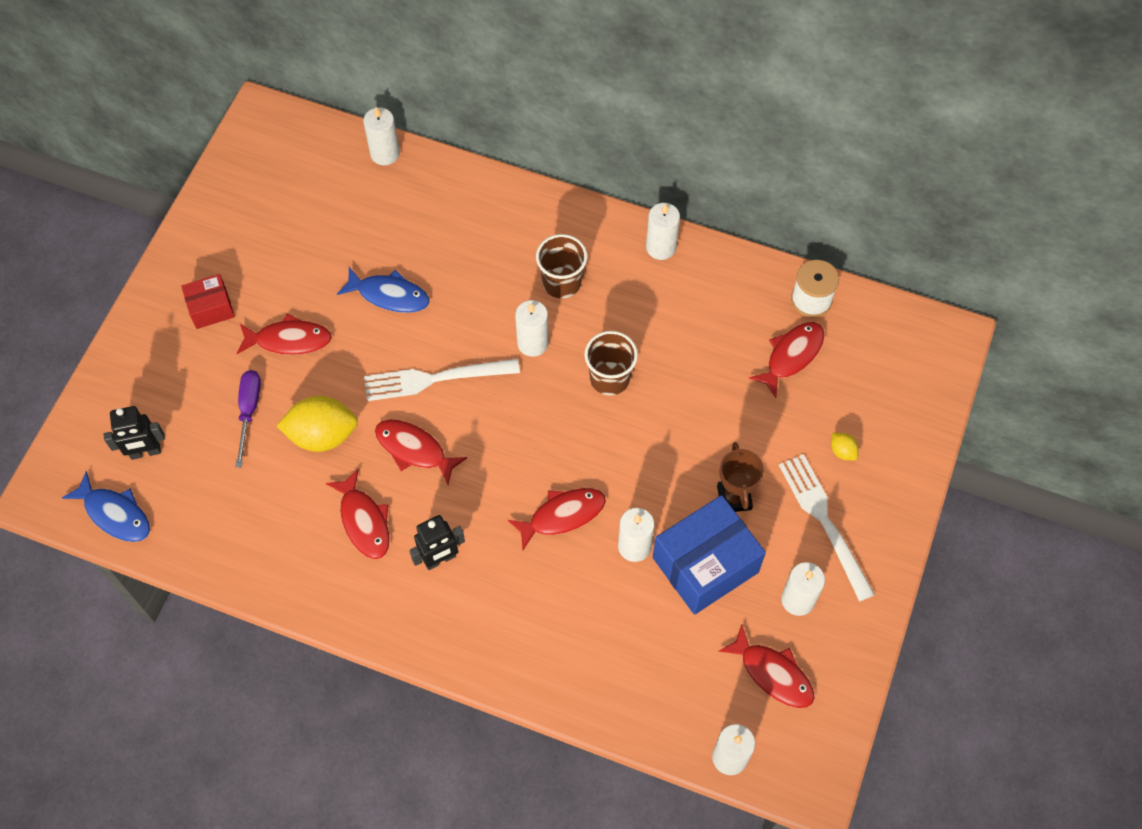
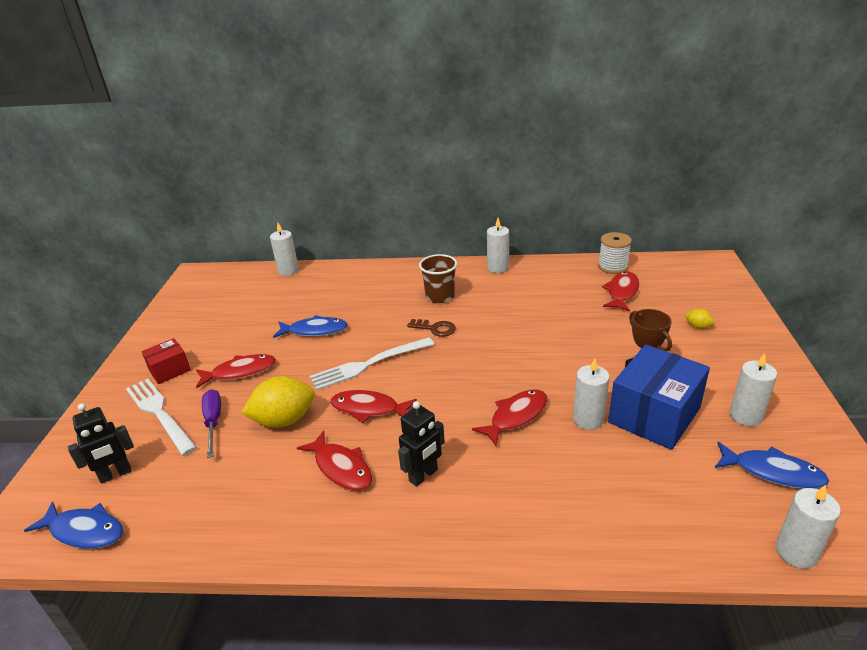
camera: 15 degrees left, 30 degrees down
(532, 343) = (435, 328): white candle -> brown key
(609, 378) = (503, 332): brown cup -> none
(772, 673) = (772, 472): red fish -> blue fish
(823, 520) = (720, 365): white fork -> white fork (159, 413)

